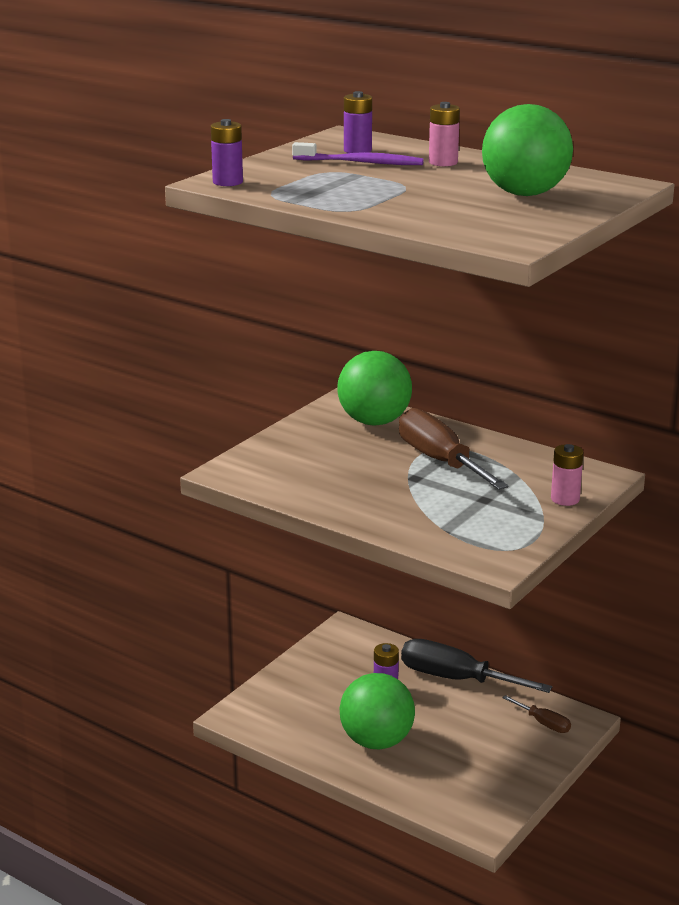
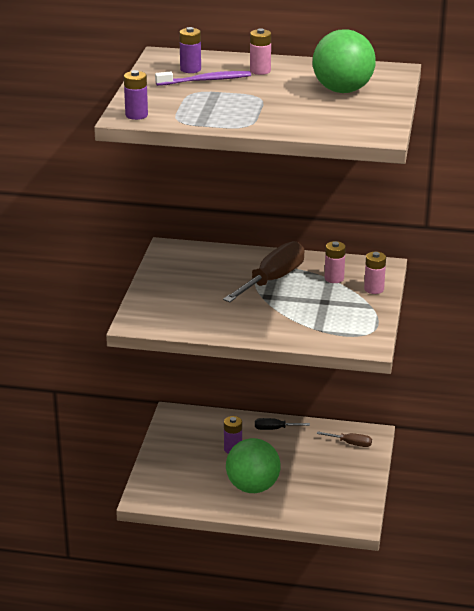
camera: 25 degrees left, 5 degrees up
(374, 422) = (203, 259): green ball -> none
(440, 461) = (272, 280): brown screwdriver -> brown screwdriver turned 90 degrees clockwise
(456, 679) = (274, 429): black screwdriver -> black screwdriver, size x0.49
(522, 476) = (334, 278): none -> pink battery

